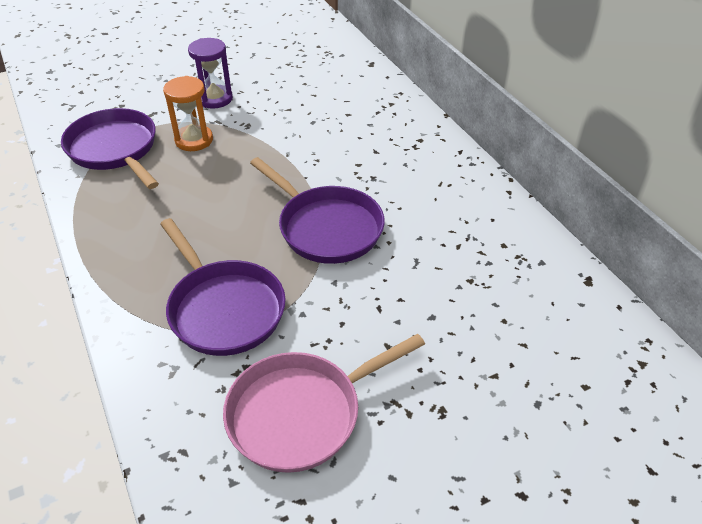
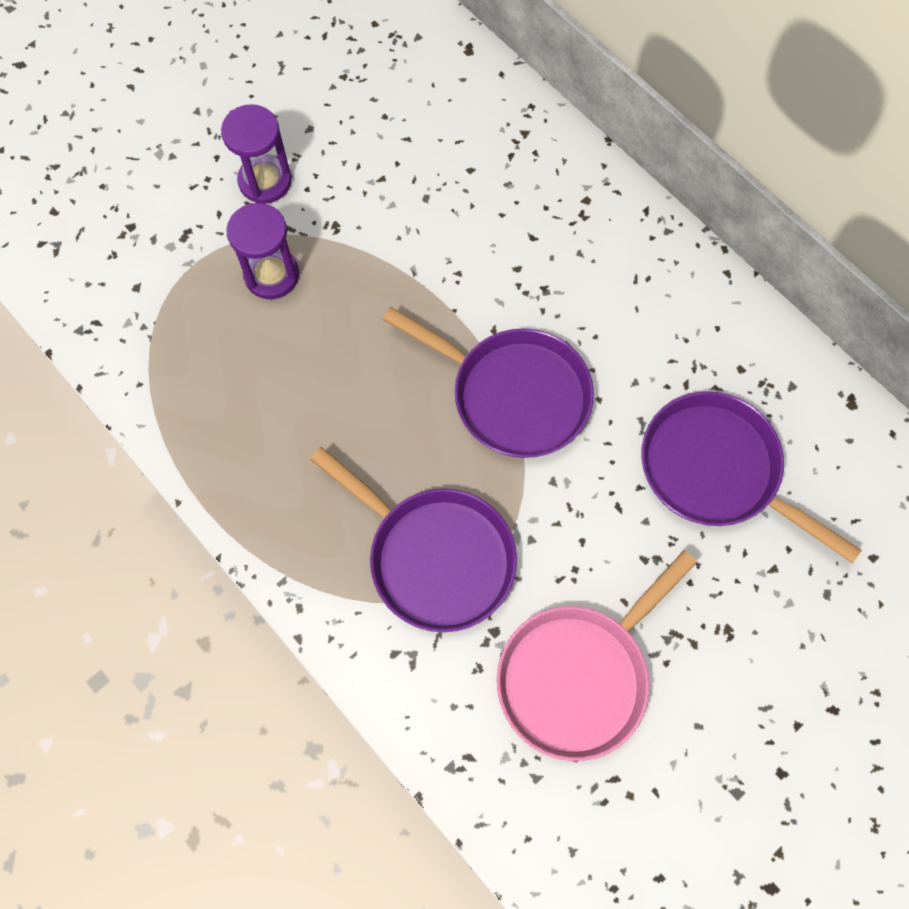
camera: 15 degrees left, 25 degrees up
(115, 150) = (167, 321): purple pan -> purple pan (717, 471)
(194, 140) = (271, 275): orange hourglass -> purple hourglass

